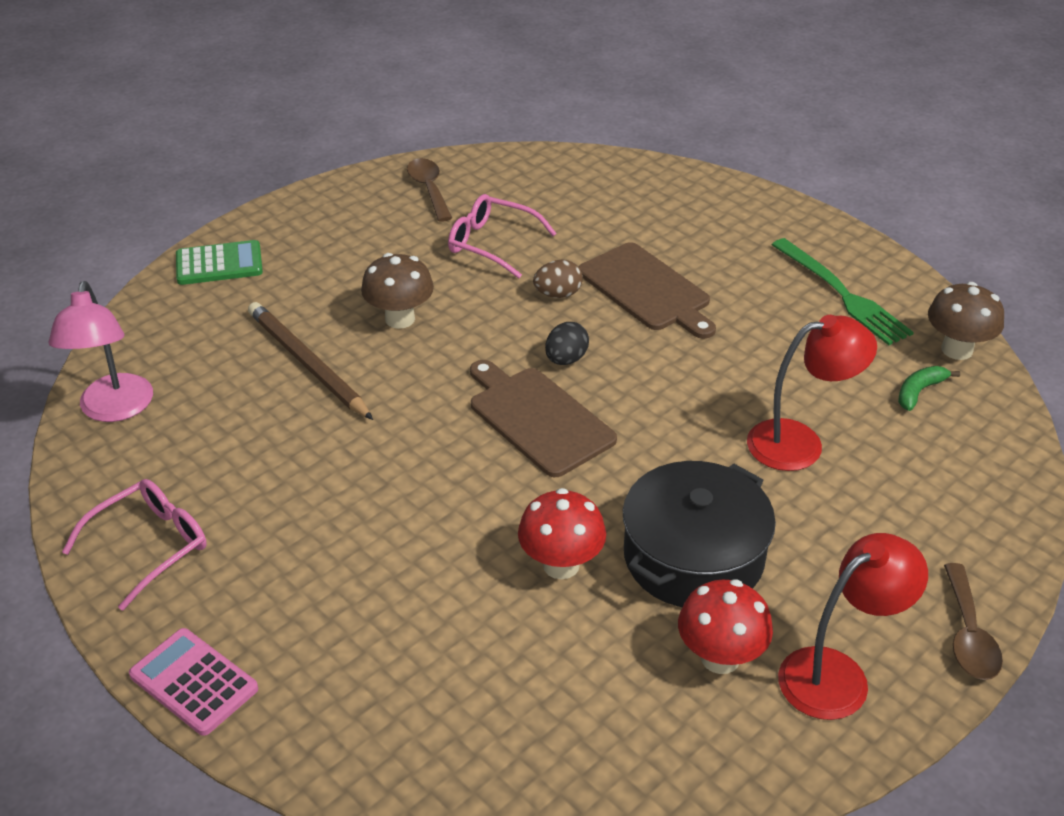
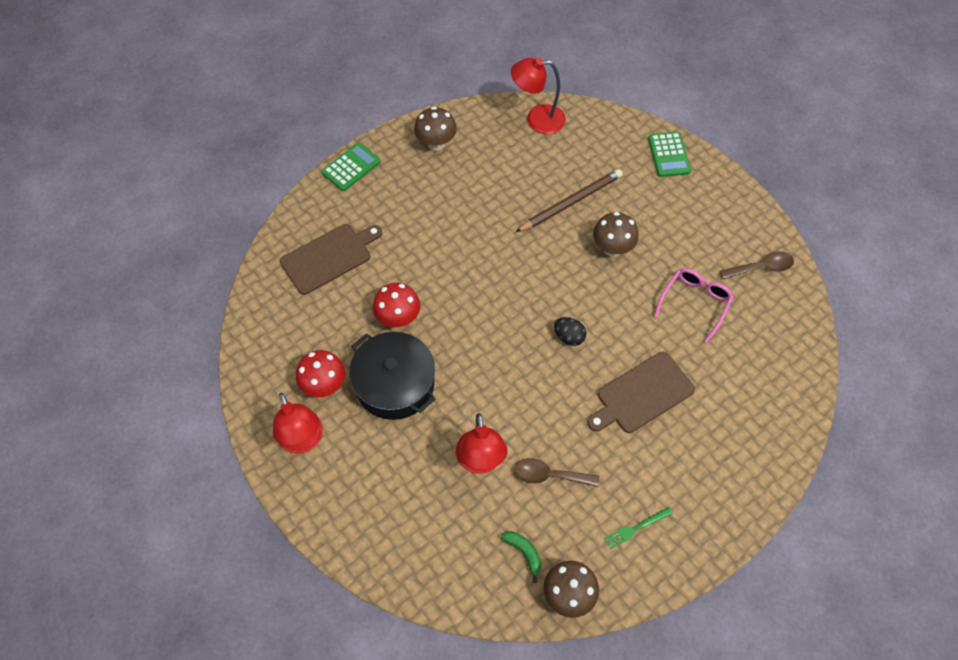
camera: 95 degrees right, 20 degrees up
(114, 409) = (537, 119): pink lamp -> red lamp
(149, 546) = (436, 143): pink glasses -> brown mushroom
(194, 682) = (351, 167): pink calculator -> green calculator
(538, 418) = (515, 317): brown cutting board -> brown cutting board (329, 257)
(558, 294) = (637, 338): brown egg -> none
(842, 294) = (636, 528): green fork -> green fork, size x0.54
(968, 634) = (317, 517): brown spoon -> brown spoon (549, 475)

